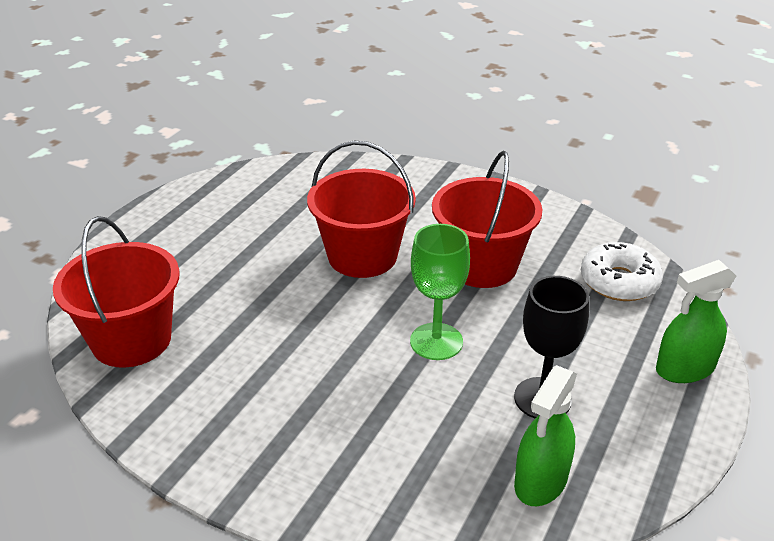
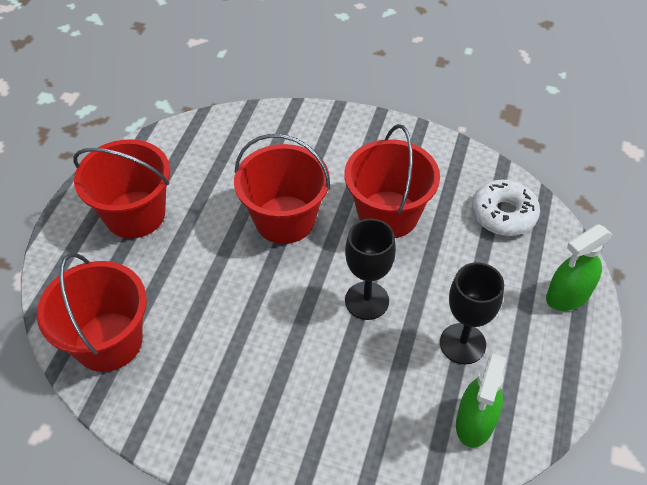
camera: 10 degrees left, 15 degrees up
(200, 232) = (135, 214): none -> red bucket
(436, 341) = (367, 300): green goblet -> black goblet

